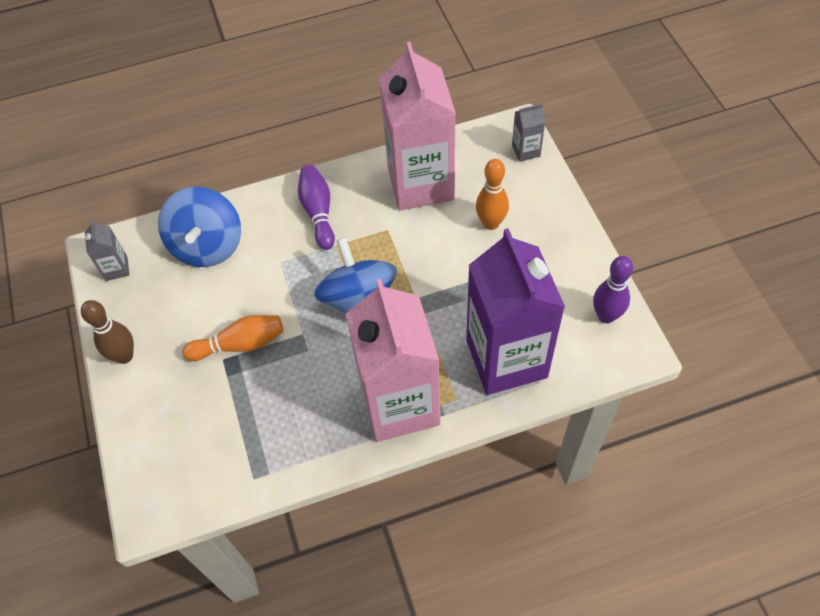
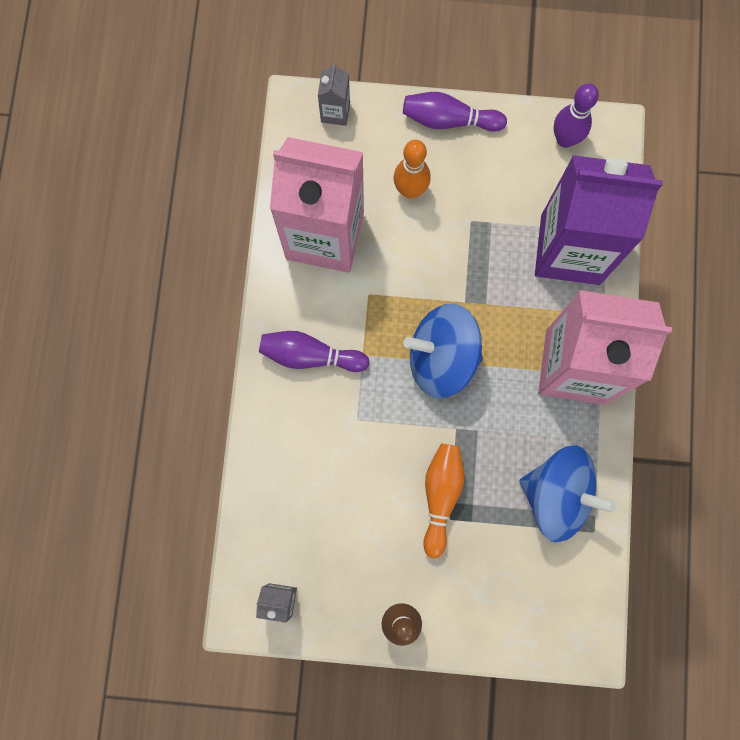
camera: 70 degrees left, 20 degrees up
(208, 245) = (297, 489): blue spinning top -> blue spinning top (557, 495)
(568, 225) = (449, 120): none -> purple bowling pin

